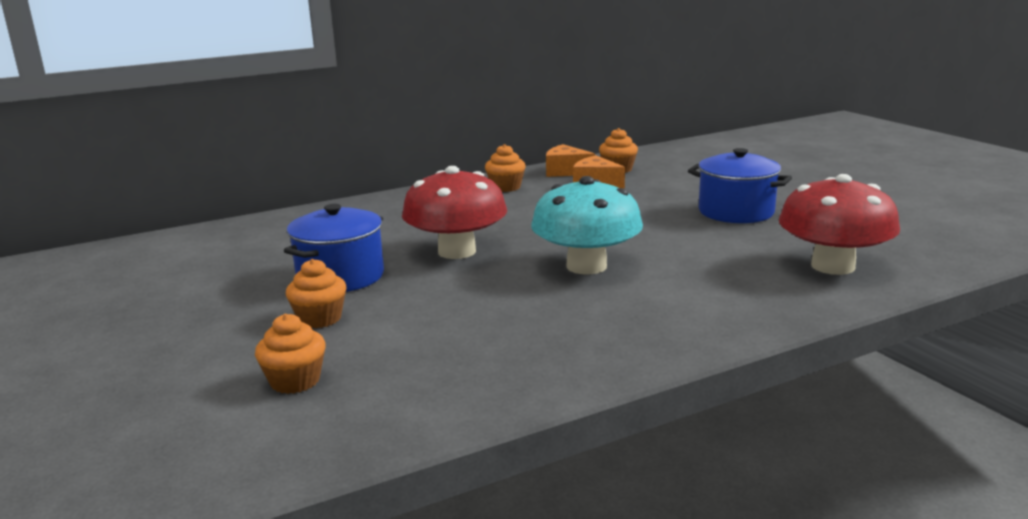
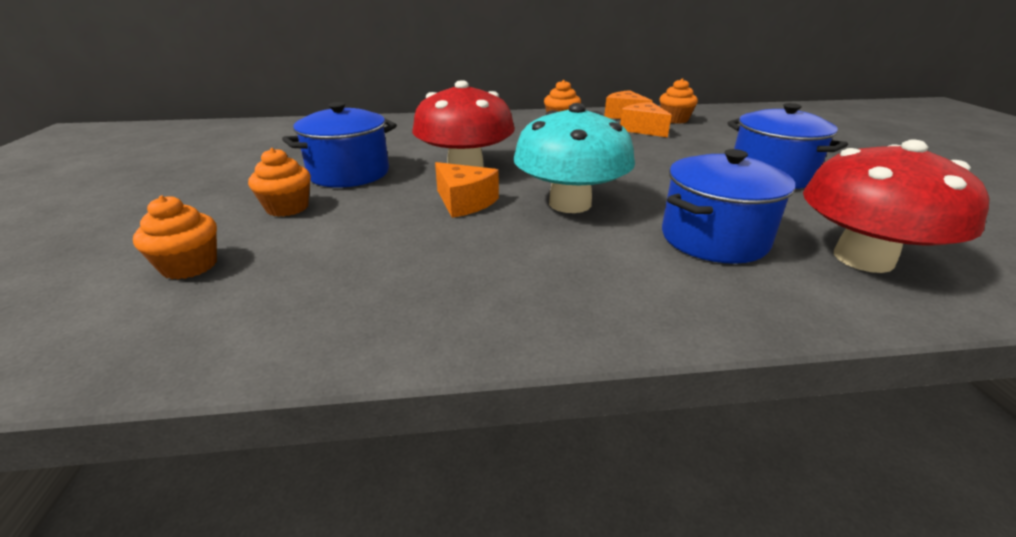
camera: 20 degrees right, 10 degrees up
(490, 282) = (464, 202): none -> orange cheese
(722, 272) = (714, 239): none -> blue pot

